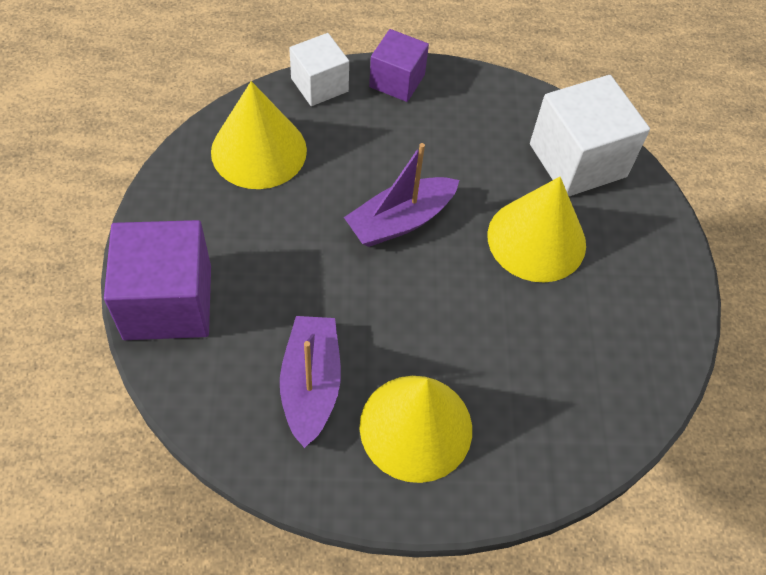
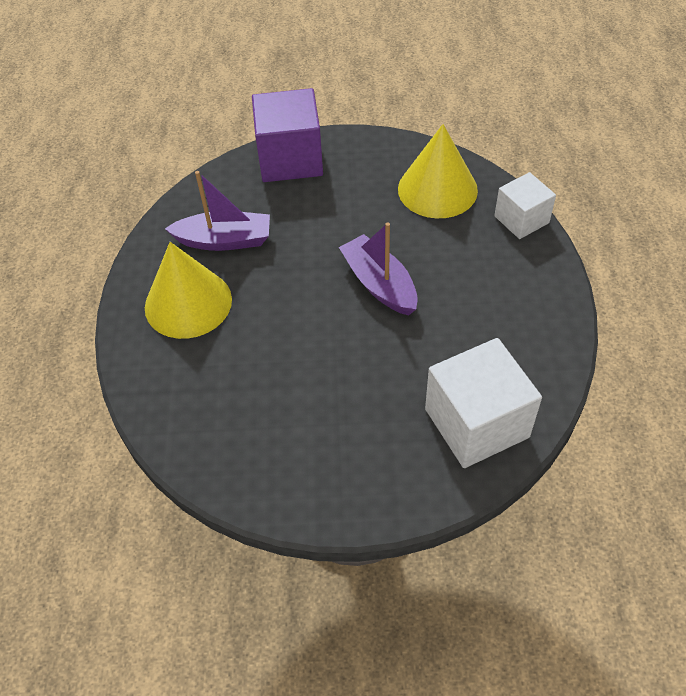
camera: 95 degrees right, 5 degrees down
(397, 81) = (543, 273): purple cube -> none
(536, 239) = (372, 385): yellow cone -> none

